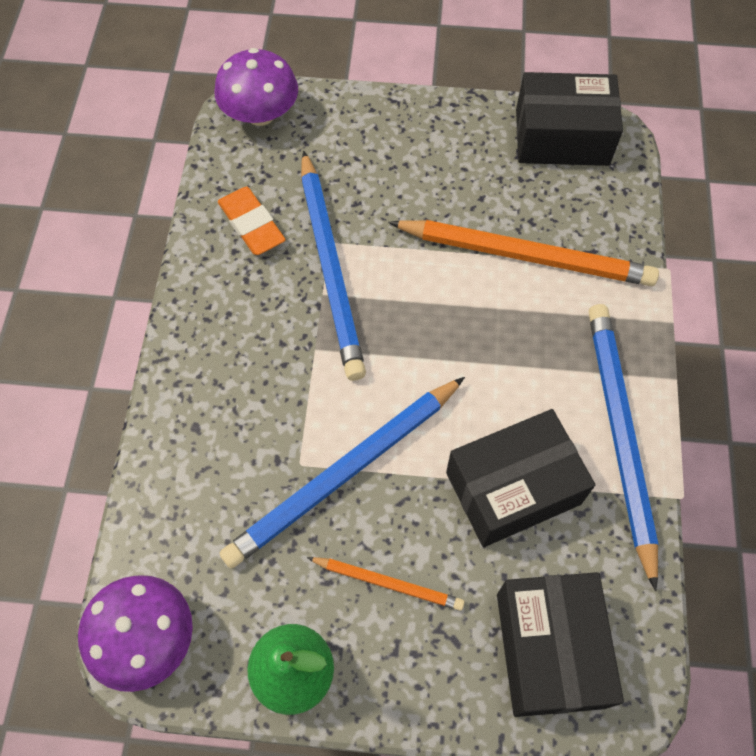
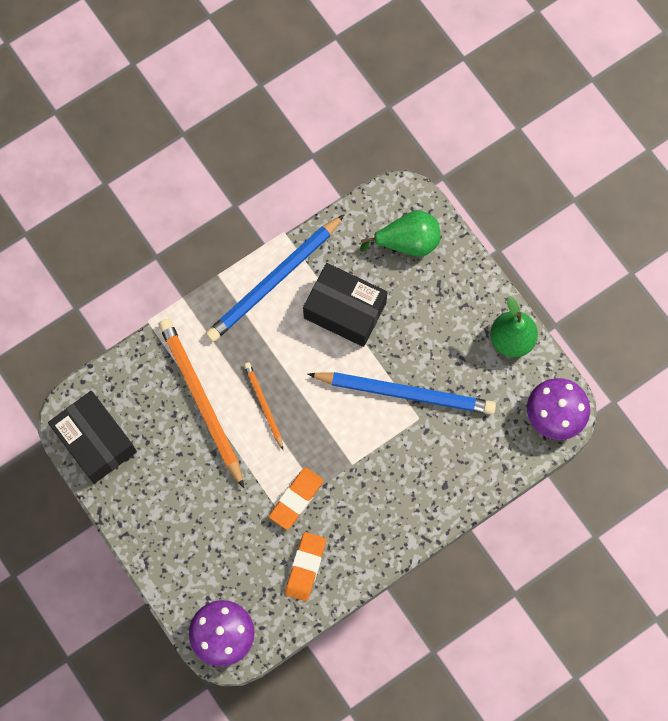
camera: 130 degrees left, 10 degrees up
(330, 267) = (296, 499): blue pencil -> orange eraser
(387, 583) = (439, 331): orange pencil -> orange pencil (264, 405)
(549, 649) = (407, 242): black box -> green pear

